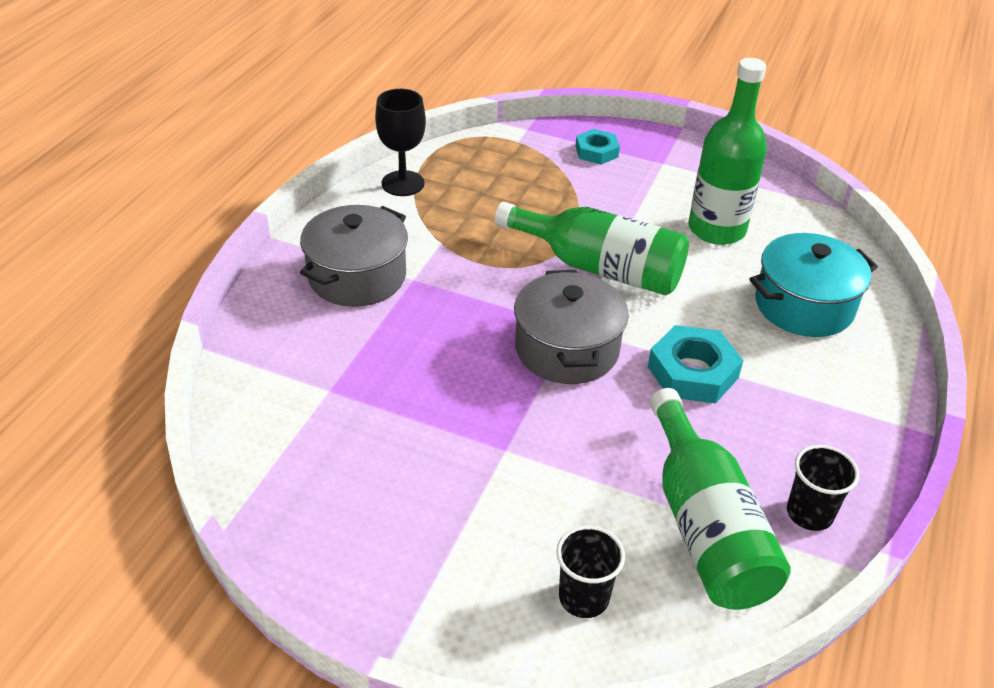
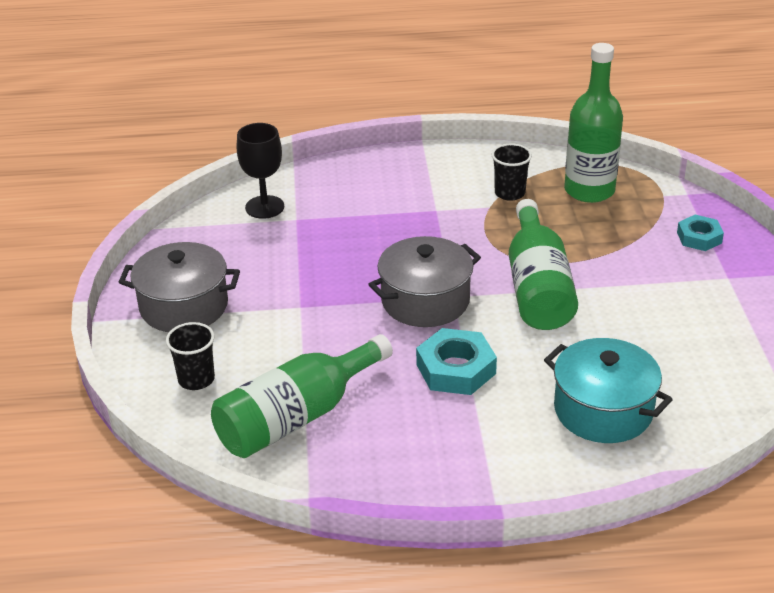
camera: 65 degrees right, 5 degrees down
(357, 276) = (415, 187): grey pot -> grey pot (184, 306)
(403, 183) = (541, 165): black goblet -> black goblet (264, 207)
(716, 229) = (660, 333): green bottle -> green bottle (589, 190)
(809, 513) = (348, 468): black cup -> black cup (509, 193)

